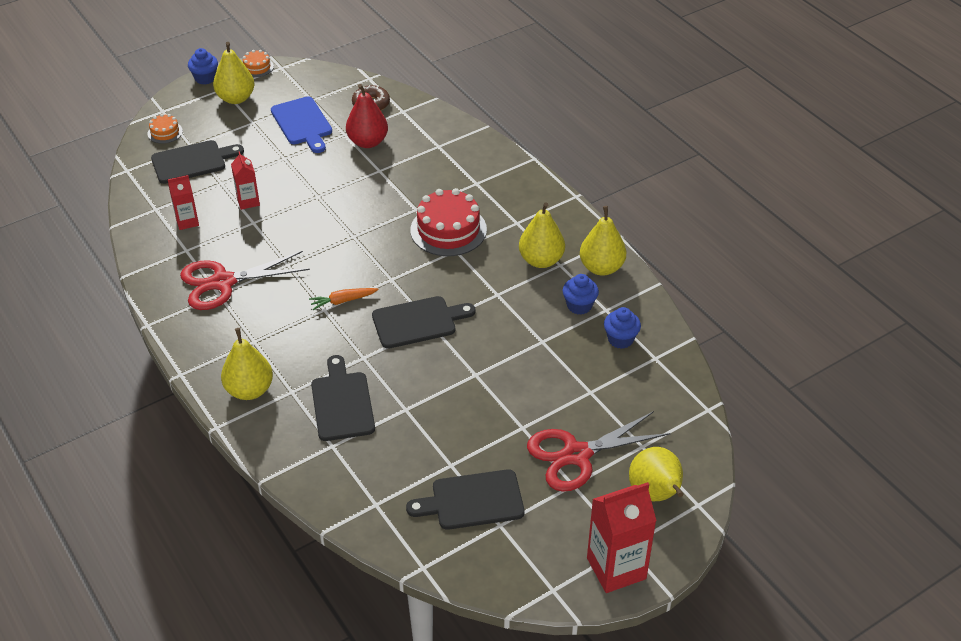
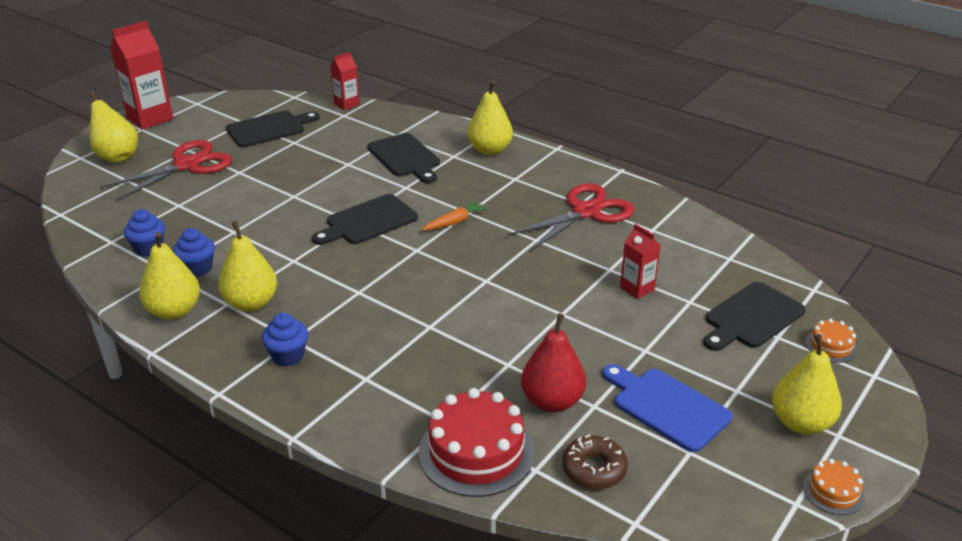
camera: 160 degrees right, 10 degrees down
(187, 221) = (681, 254): red carton -> red carton (346, 104)
(205, 78) = (884, 446): blue cupcake -> blue cupcake (288, 356)
(448, 230) = (377, 311): red cake -> red cake (476, 452)

